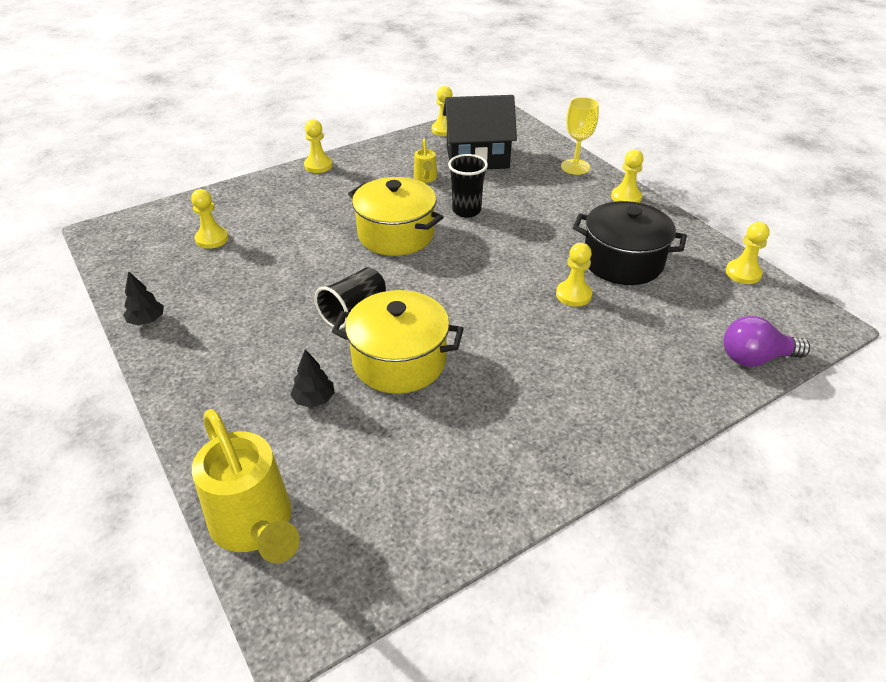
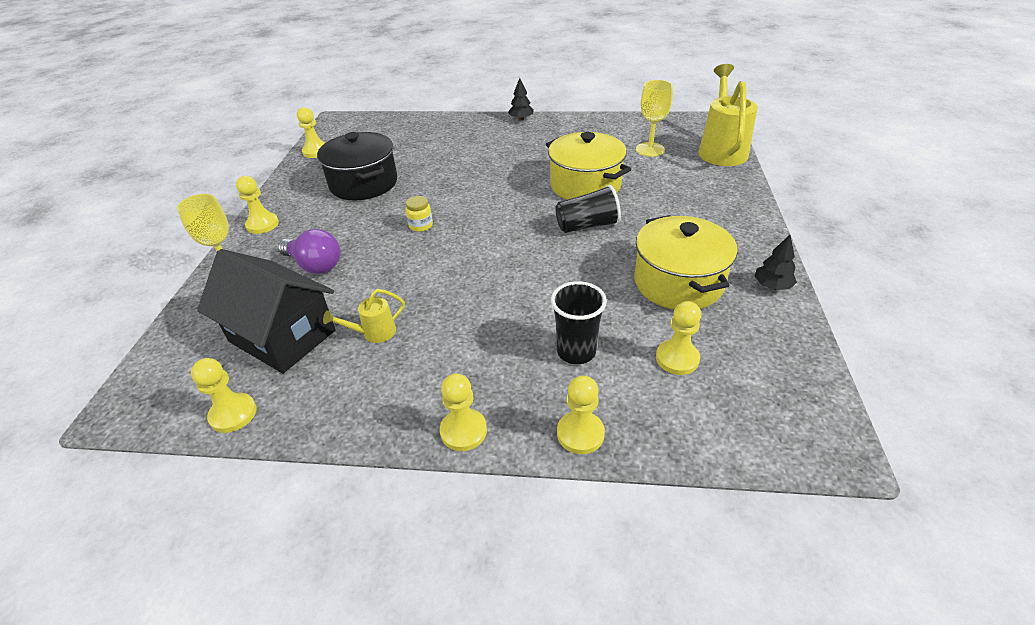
camera: 140 degrees left, 0 degrees up
(314, 399) = (657, 185): black tree -> black tree (521, 119)
(365, 471) = (650, 149): none -> yellow goblet
(396, 234) = (486, 275): yellow pot -> yellow pot (678, 282)
(425, 178) = (374, 333): yellow watering can -> yellow watering can turned 150 degrees counterclockwise
(466, 210) = (396, 272): black cup -> black cup (576, 351)
(503, 248) = (421, 225): none -> yellow jar
(573, 295) = (429, 178): yellow pawn -> yellow pawn (580, 433)
(755, 358) = (397, 122): purple light bulb -> purple light bulb (315, 265)

